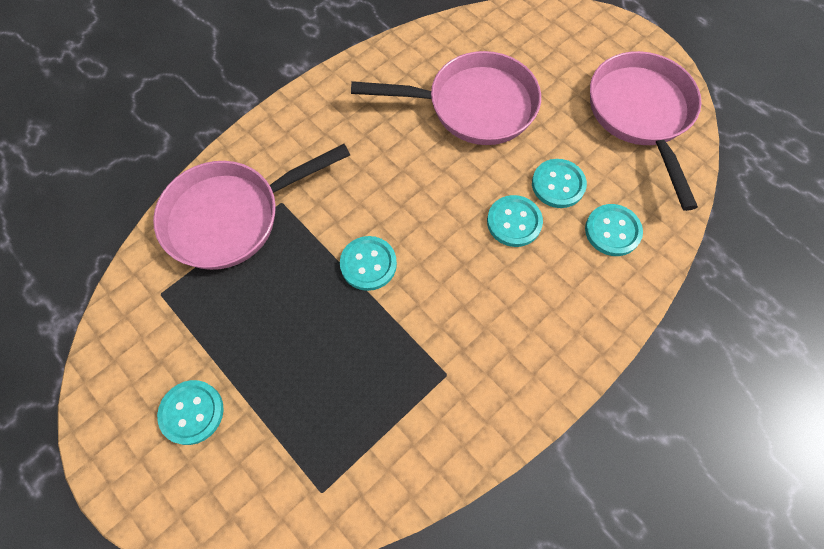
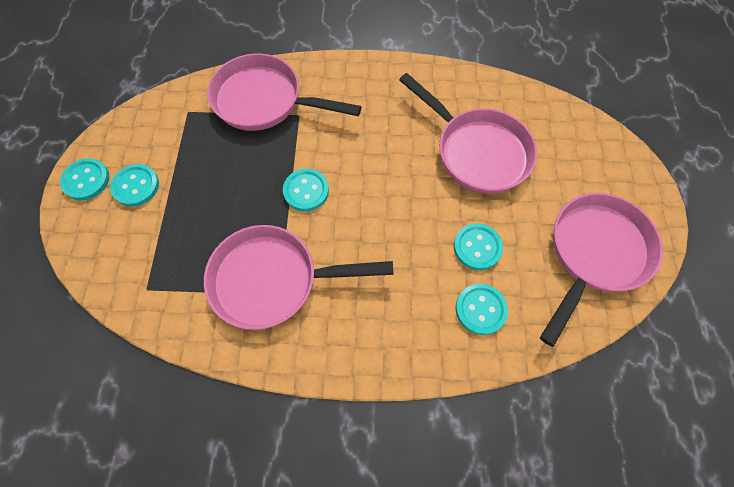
camera: 45 degrees right, 0 degrees up
(429, 367) = (273, 280): none -> pink pan
(514, 222) = (420, 244): turquoise button -> turquoise button (86, 180)

